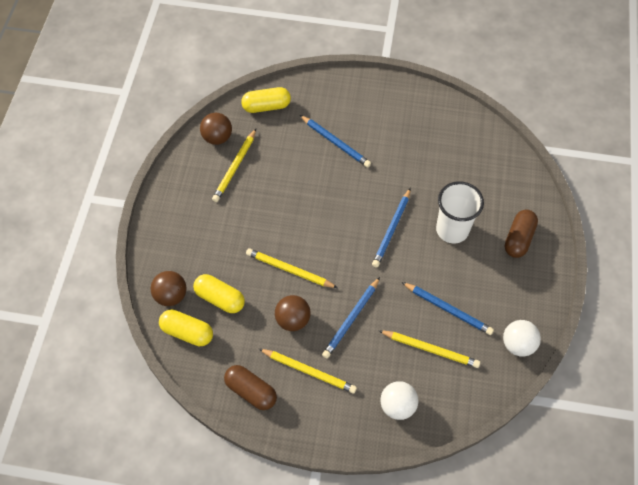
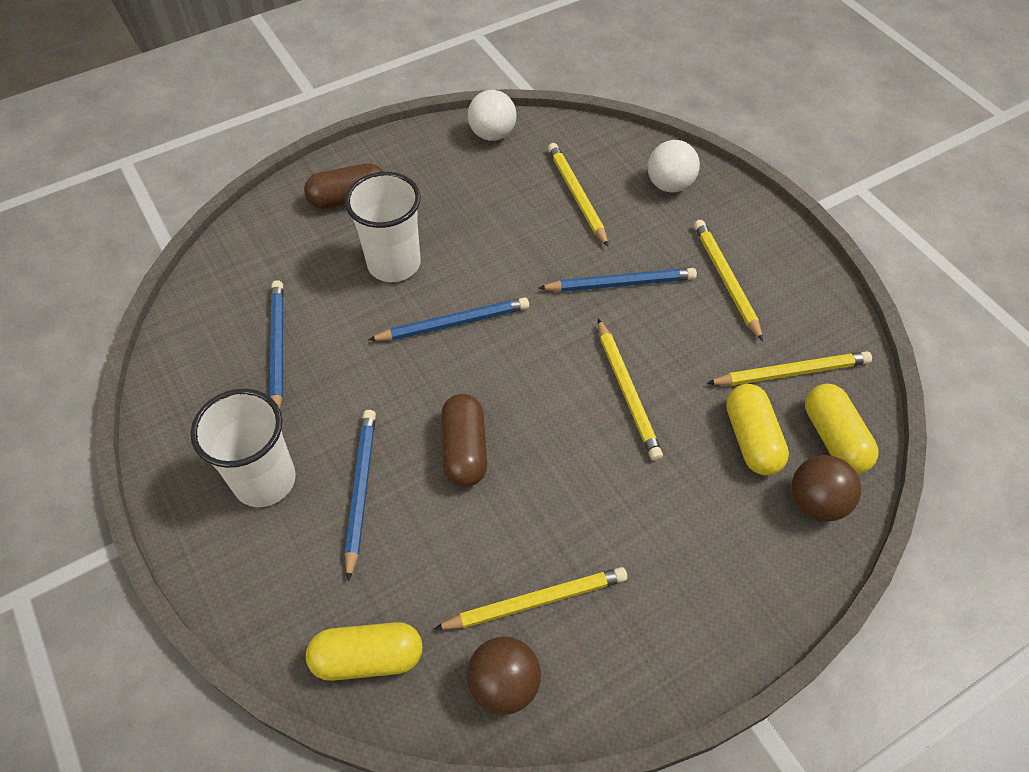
camera: 130 degrees left, 5 degrees down
(233, 348) = (791, 372): none -> yellow pencil
(251, 391) = (812, 315): brown capsule -> brown capsule (464, 450)
(266, 106) = (368, 658): yellow capsule -> yellow capsule turned 45 degrees counterclockwise
(293, 320) = (686, 338): brown ball -> none
(370, 115) = (265, 480): none -> white cup
(448, 309) = (511, 208): blue pencil -> blue pencil (278, 348)

